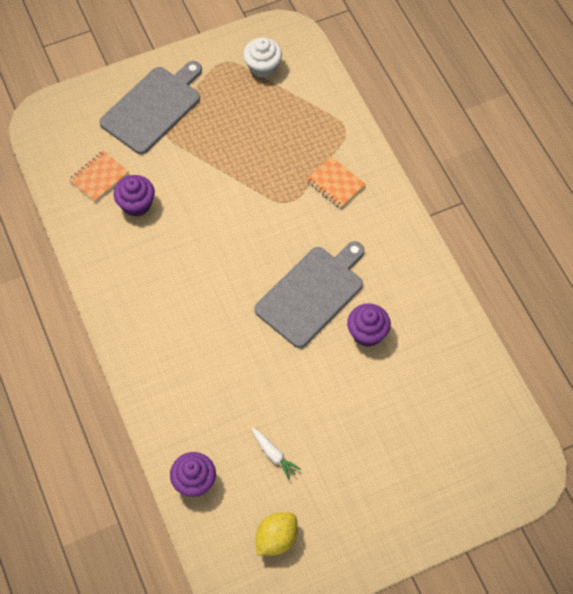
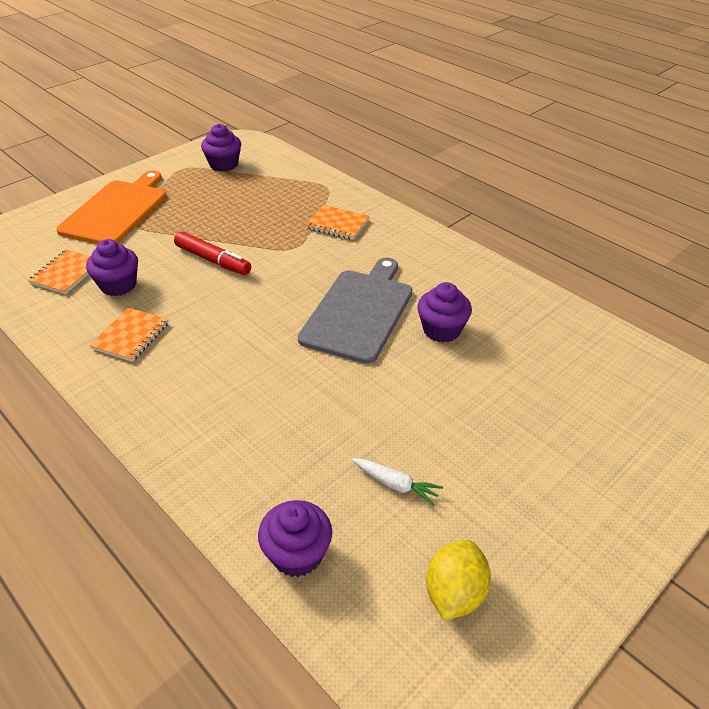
camera: 20 degrees left, 20 degrees down
(134, 263) = (130, 336): none -> orange notebook
(153, 107) = (117, 210): grey cutting board -> orange cutting board
(217, 197) = (213, 260): none -> red marker
(263, 67) = (224, 164): white cupcake -> purple cupcake

